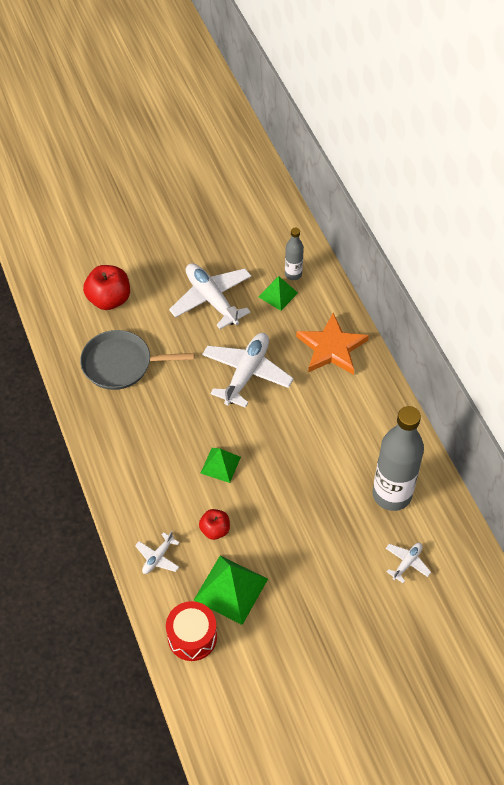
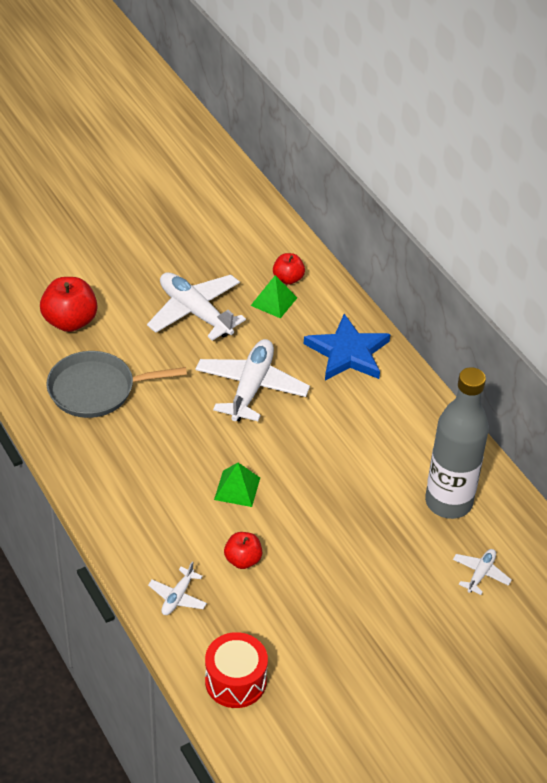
camera: 10 degrees left, 10 degrees down
(230, 589) = (273, 623): green pyramid -> none
(293, 274) = (288, 279): grey bottle -> red apple
(331, 348) = (348, 352): orange star -> blue star

